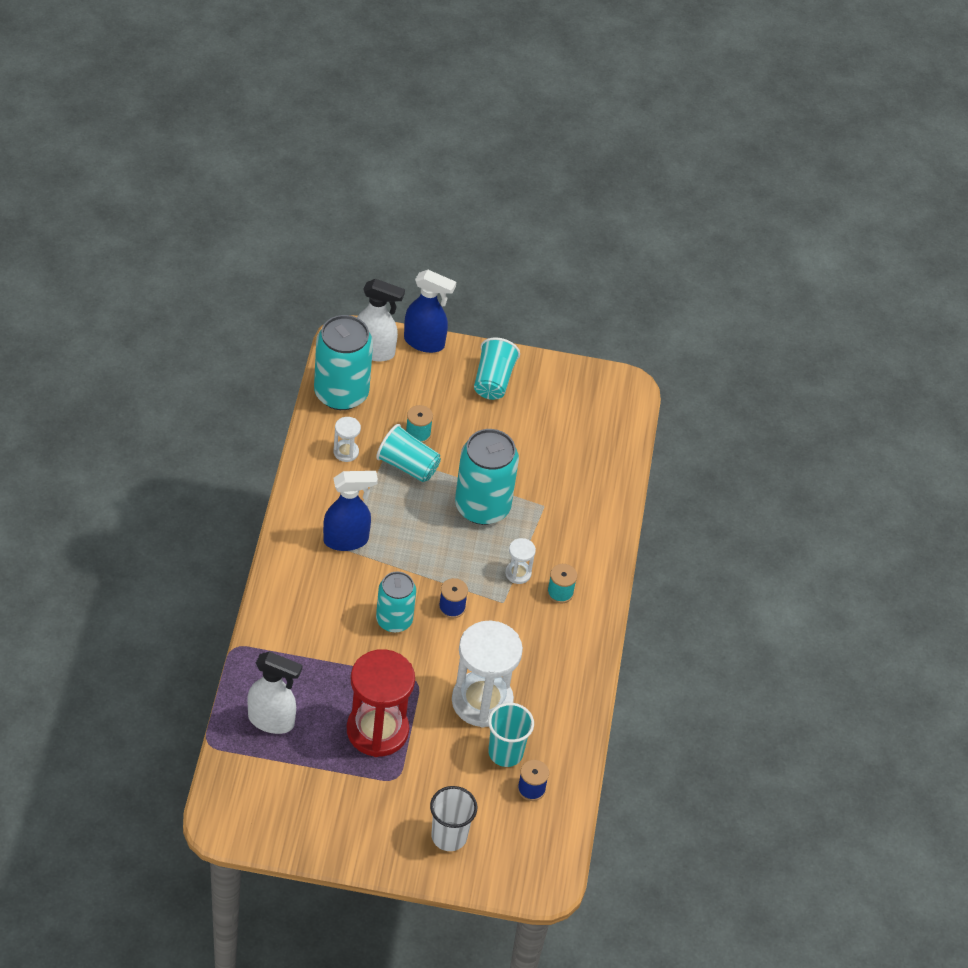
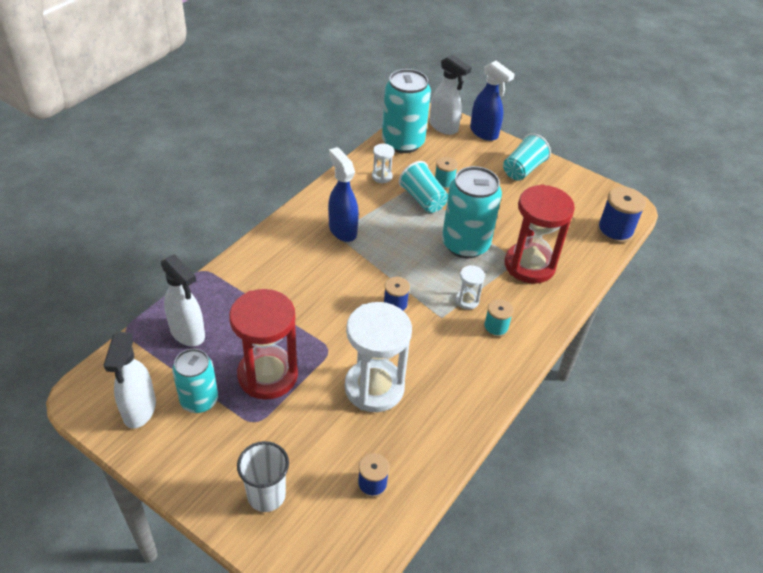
camera: 30 degrees right, 5 degrees down
(284, 812) = (139, 410): none -> white spray bottle
(346, 540) = (342, 230): blue spray bottle -> blue spray bottle turned 135 degrees counterclockwise
(394, 620) = (341, 297): turquoise can -> turquoise can (199, 400)
(505, 753) = (368, 440): turquoise cup -> none
(558, 506) = (529, 265): none -> red hourglass
(624, 428) = (615, 231): none -> blue spool

